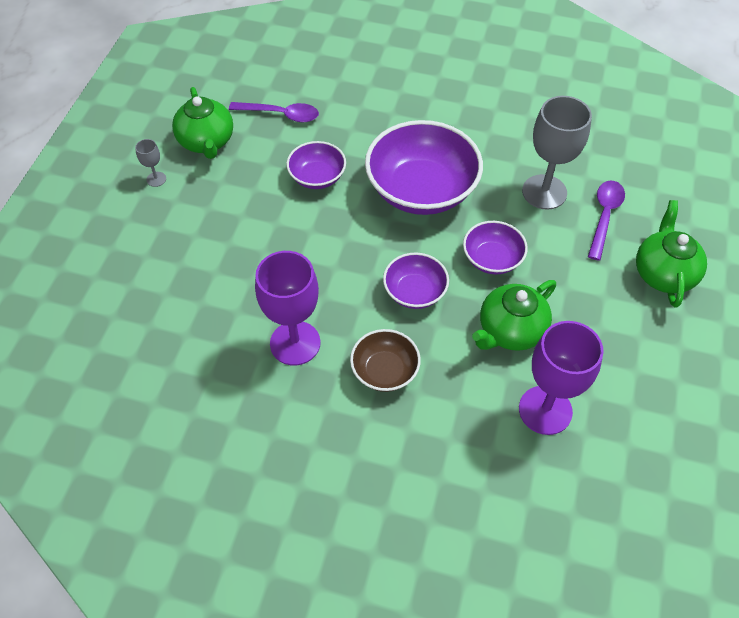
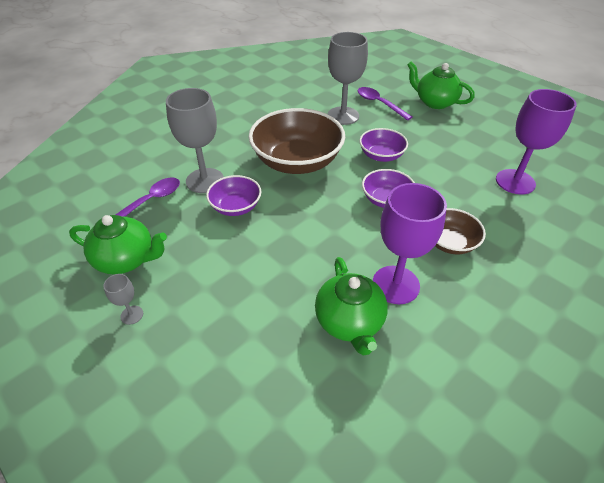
camera: 60 degrees left, 10 degrees down
(337, 135) = (205, 180): none -> grey goblet
(421, 190) = (297, 161): purple bowl -> brown bowl
(510, 331) = (445, 171): green teapot -> green teapot (349, 322)

